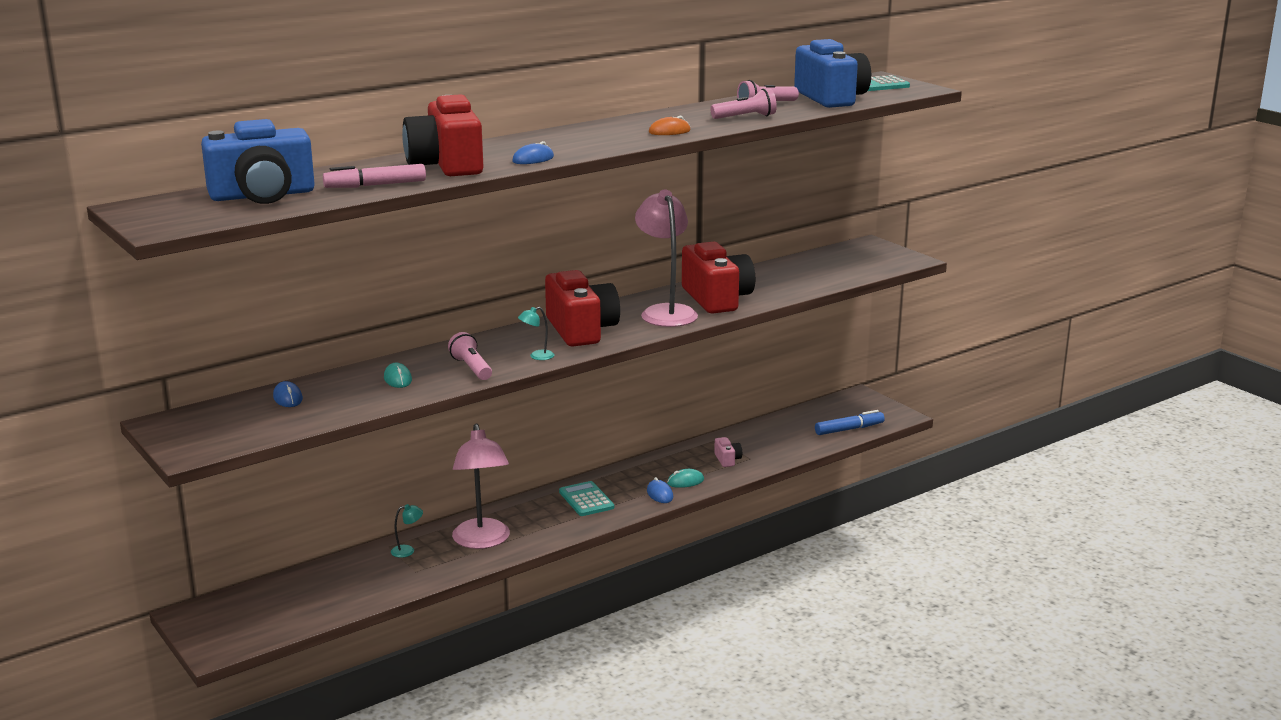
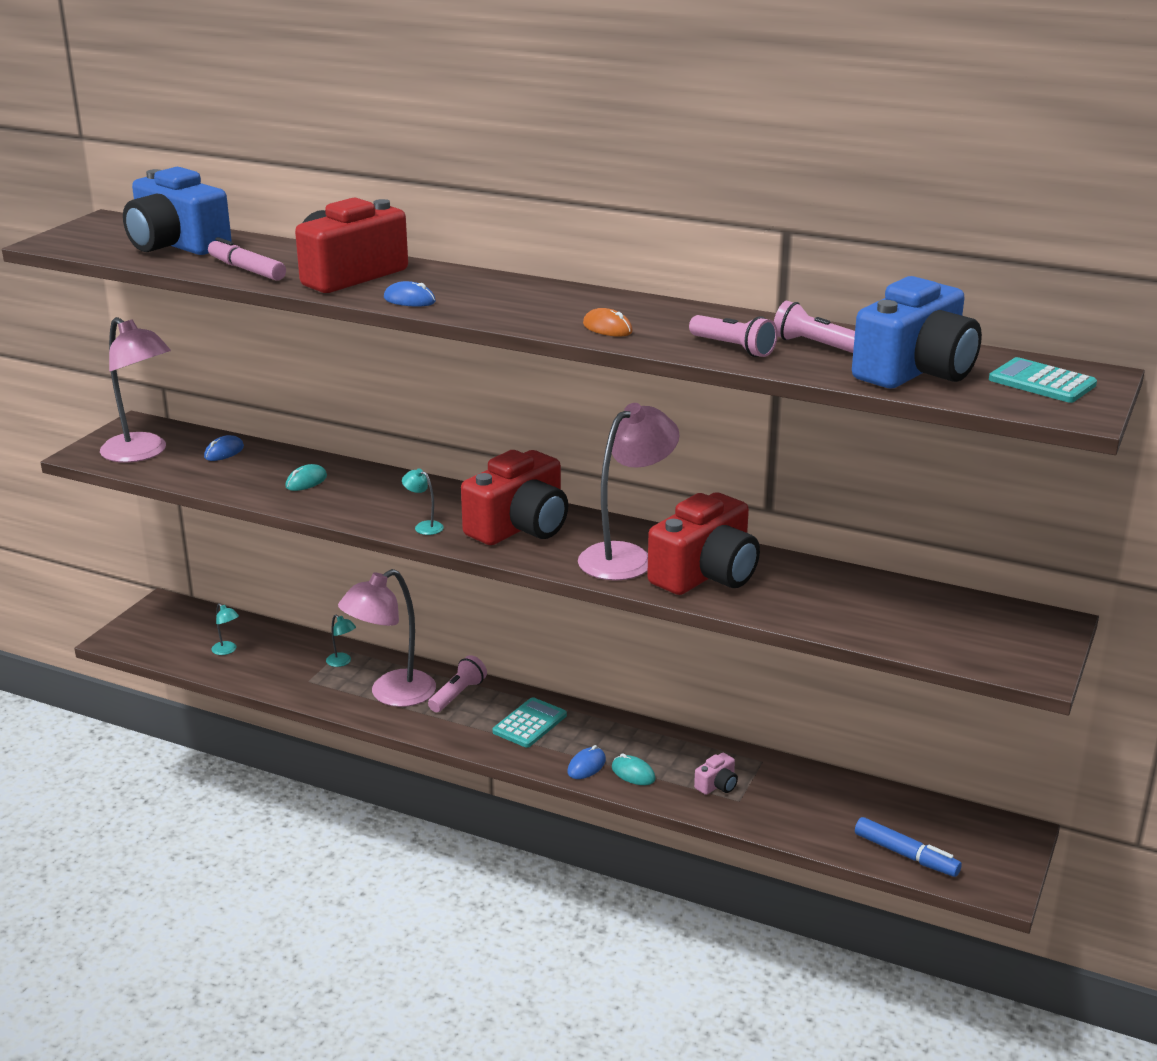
camera: 60 degrees right, 5 degrees up
(232, 429) = (142, 453): none -> pink lamp
(317, 598) = (227, 651): none -> turquoise lamp
(471, 368) = (363, 505): pink flashlight -> pink flashlight (458, 694)

